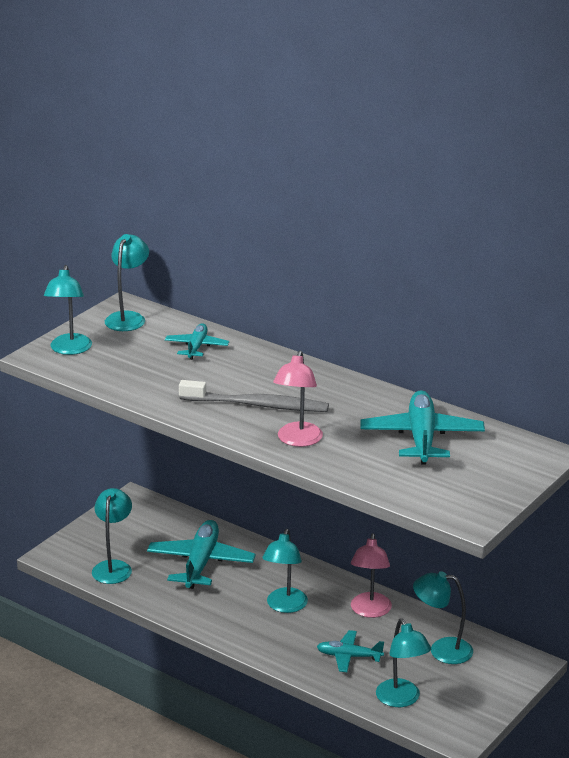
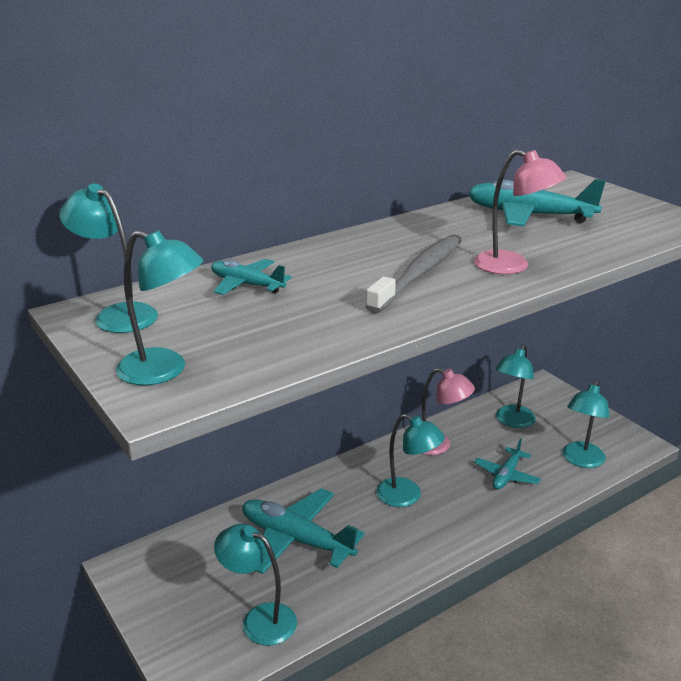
camera: 70 degrees left, 0 degrees up
(401, 699) = (581, 460): turquoise lamp -> turquoise lamp turned 120 degrees clockwise

